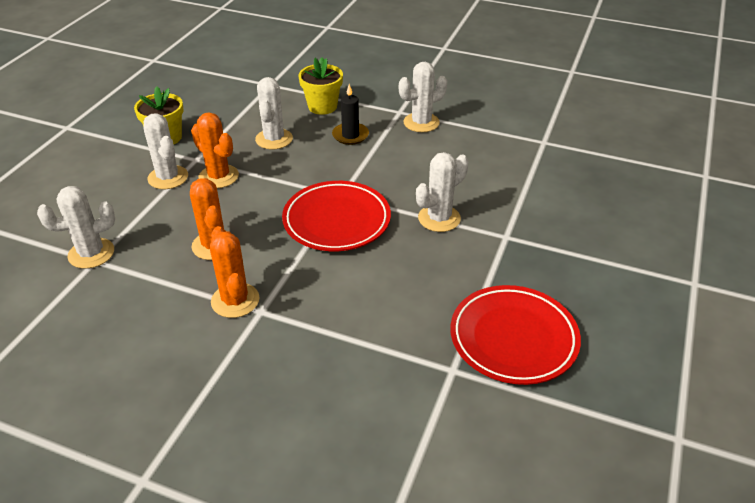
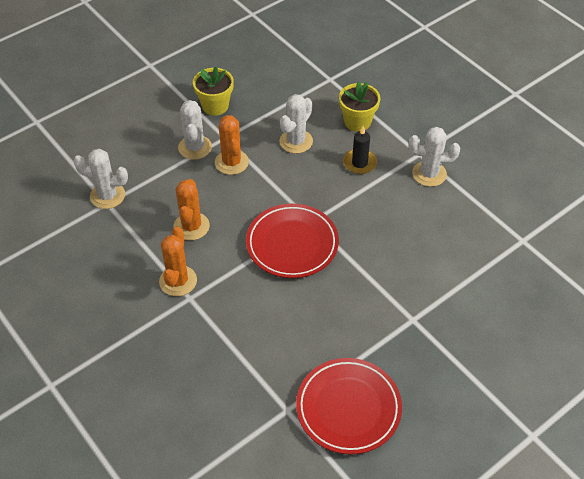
camera: 30 degrees right, 10 degrees up
(439, 218) = (372, 278): white cactus -> none

